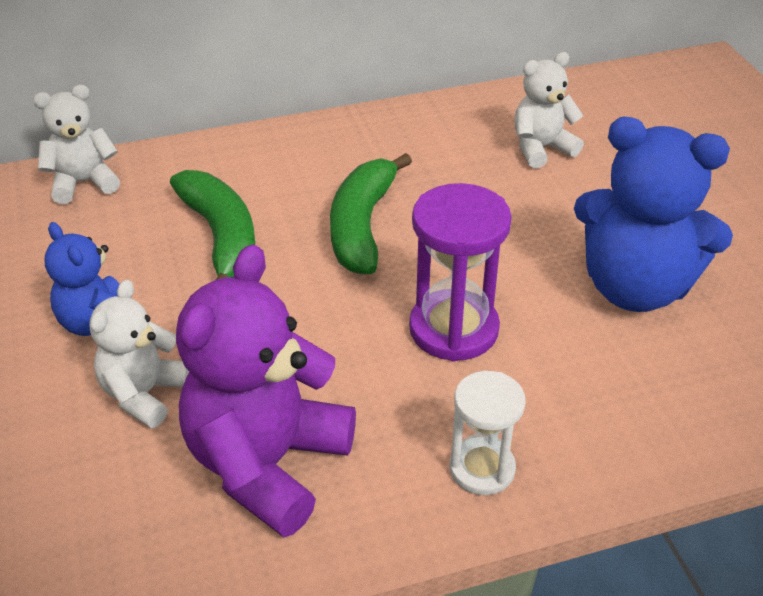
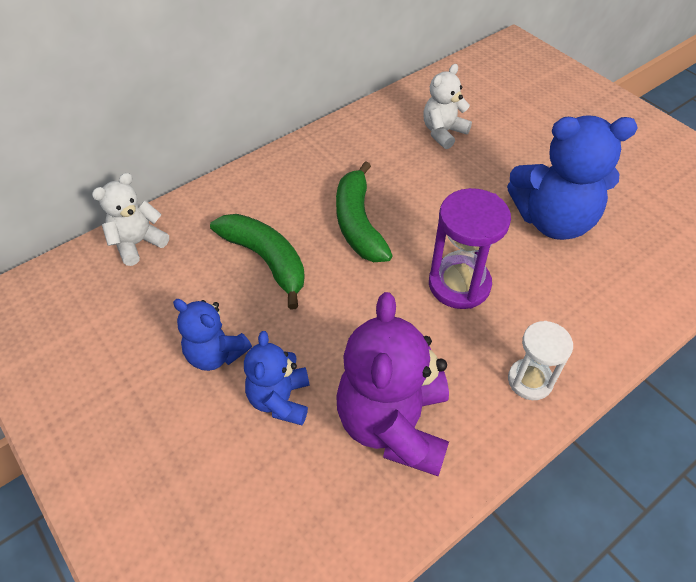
camera: 20 degrees left, 10 degrees up
(144, 394) = (280, 399): white teddy bear -> blue teddy bear

